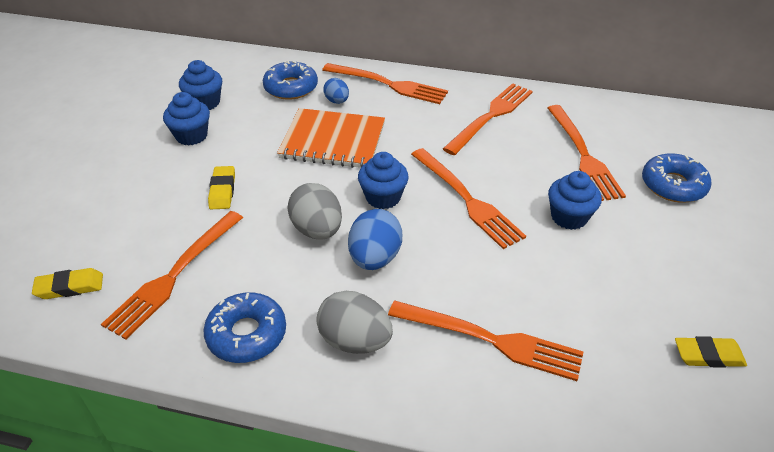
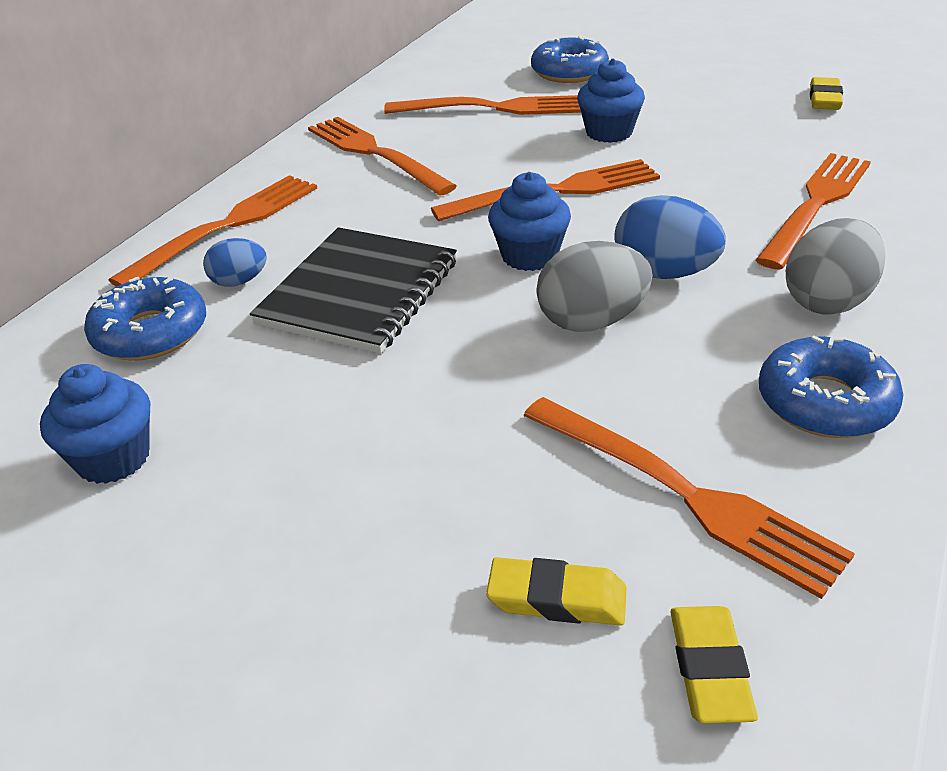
camera: 75 degrees left, 5 degrees down
(191, 136) = (235, 479): blue cupcake -> none
(222, 191) = (451, 429): yellow eraser -> yellow eraser (557, 598)
(333, 141) = (359, 293): orange notebook -> black notebook

